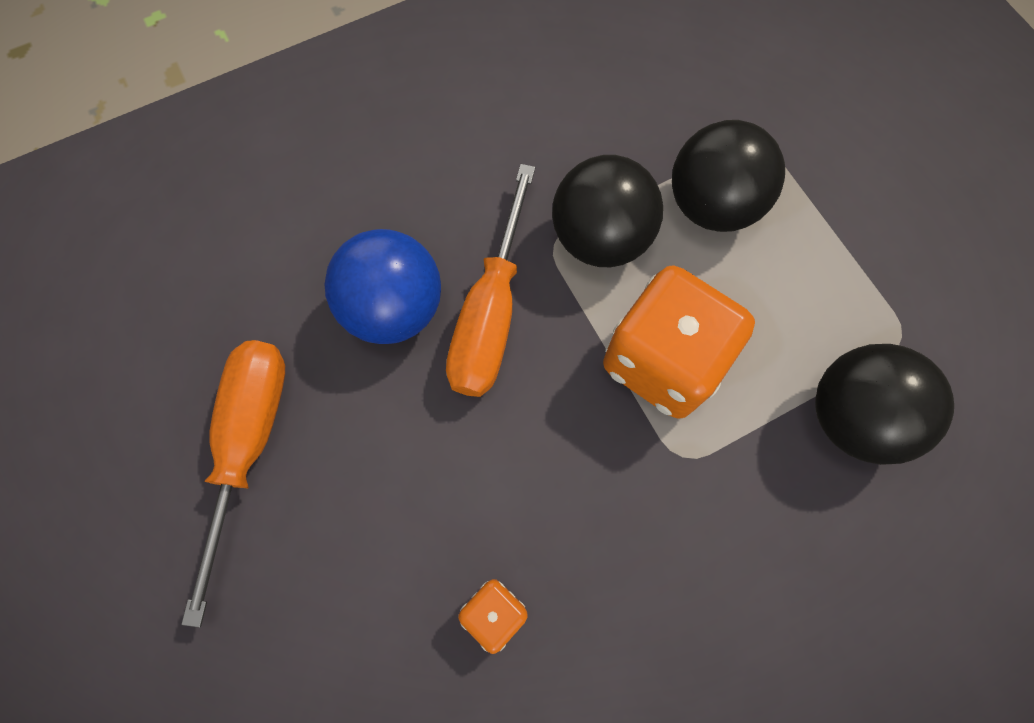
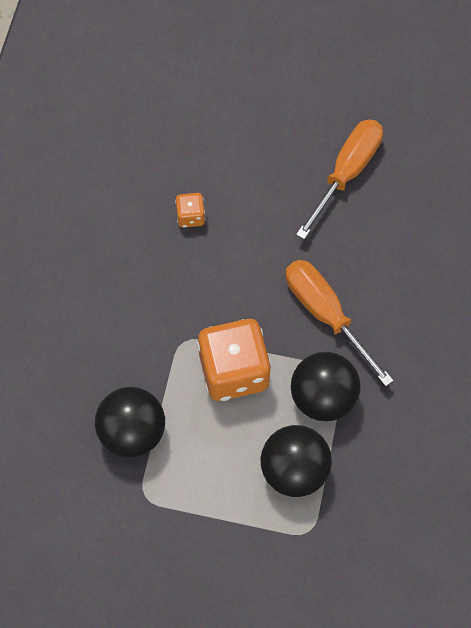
camera: 130 degrees right, 5 degrees down
(249, 445) = (346, 173): orange screwdriver -> orange screwdriver turned 105 degrees counterclockwise
(394, 308) = (365, 273): blue ball -> none

